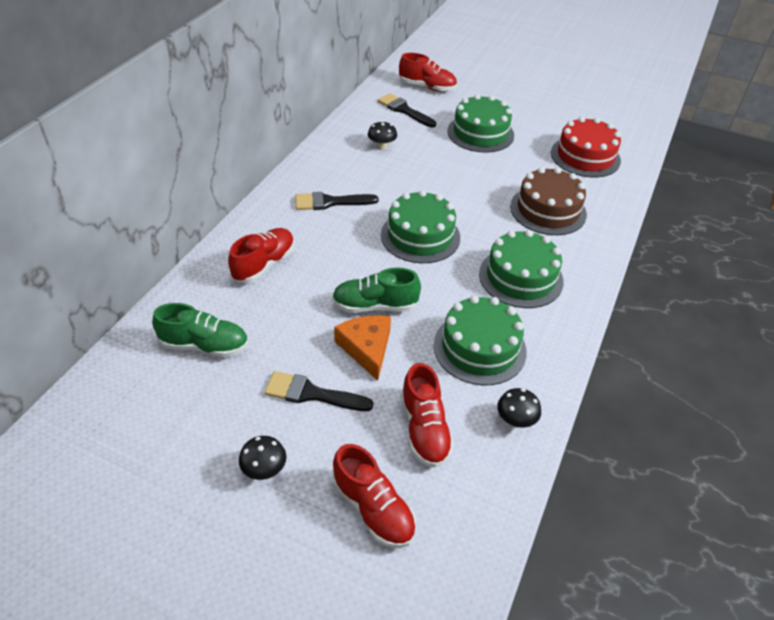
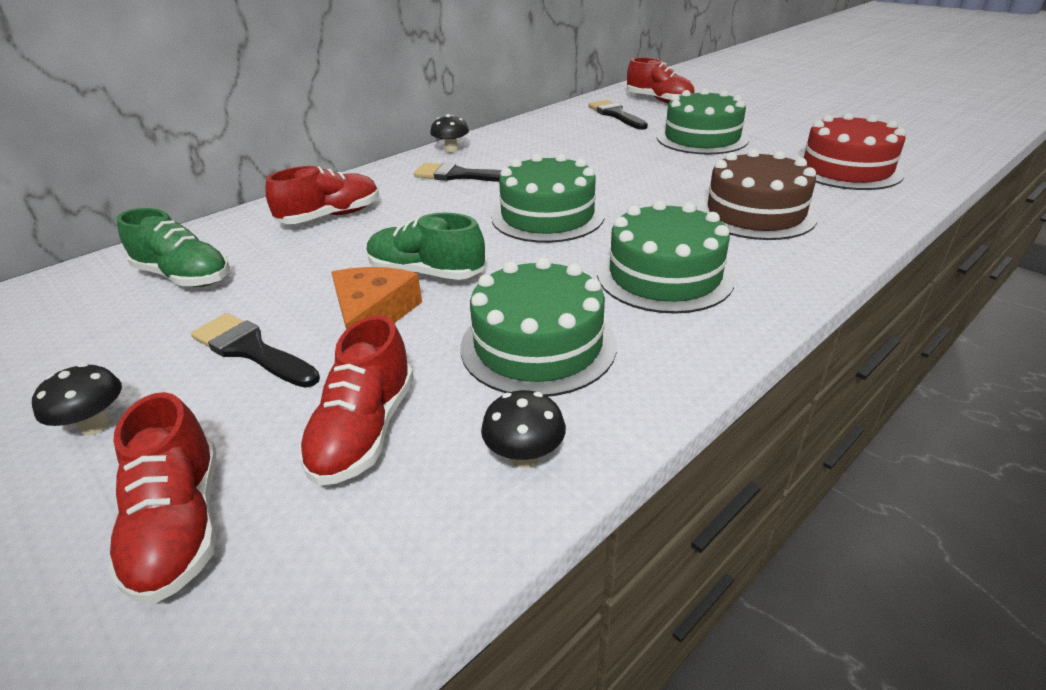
camera: 25 degrees right, 10 degrees down
(382, 147) = (564, 139): black mushroom -> black mushroom (451, 150)

